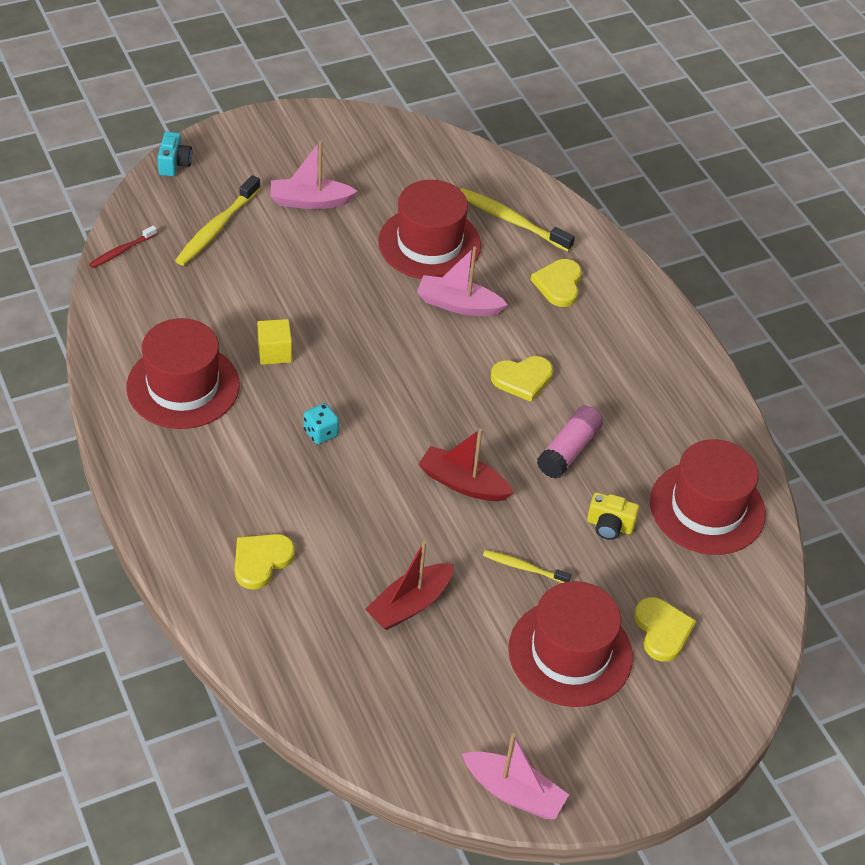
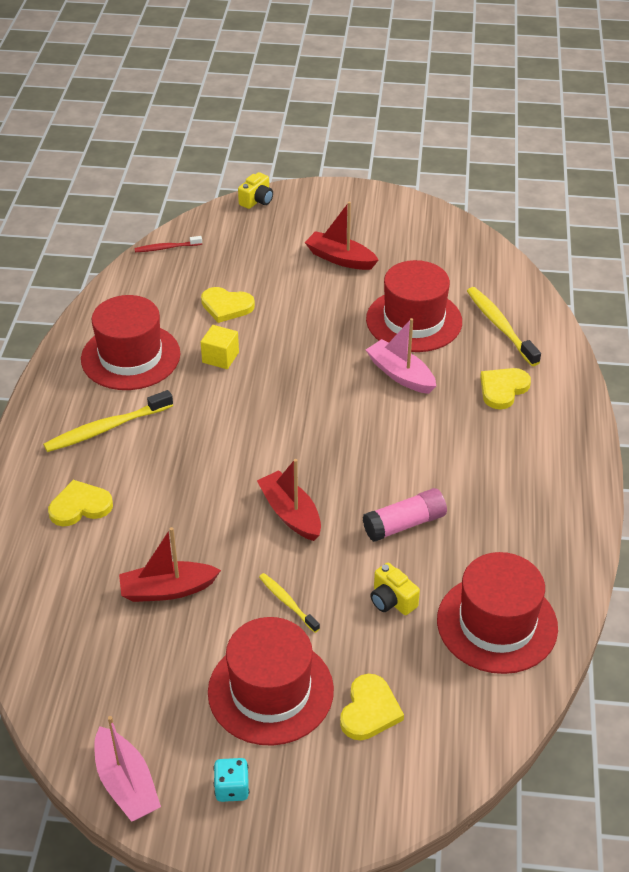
camera: 35 degrees right, 5 degrees down
(174, 164) = (257, 201): turquoise camera -> yellow camera
(217, 228) = (251, 254): yellow toothbrush -> yellow toothbrush (106, 428)
(310, 201) = (340, 259): pink boat -> red boat
(321, 433) = (206, 429): turquoise dice -> turquoise dice (232, 788)
(522, 379) = (409, 452): yellow heart -> yellow heart (226, 306)

